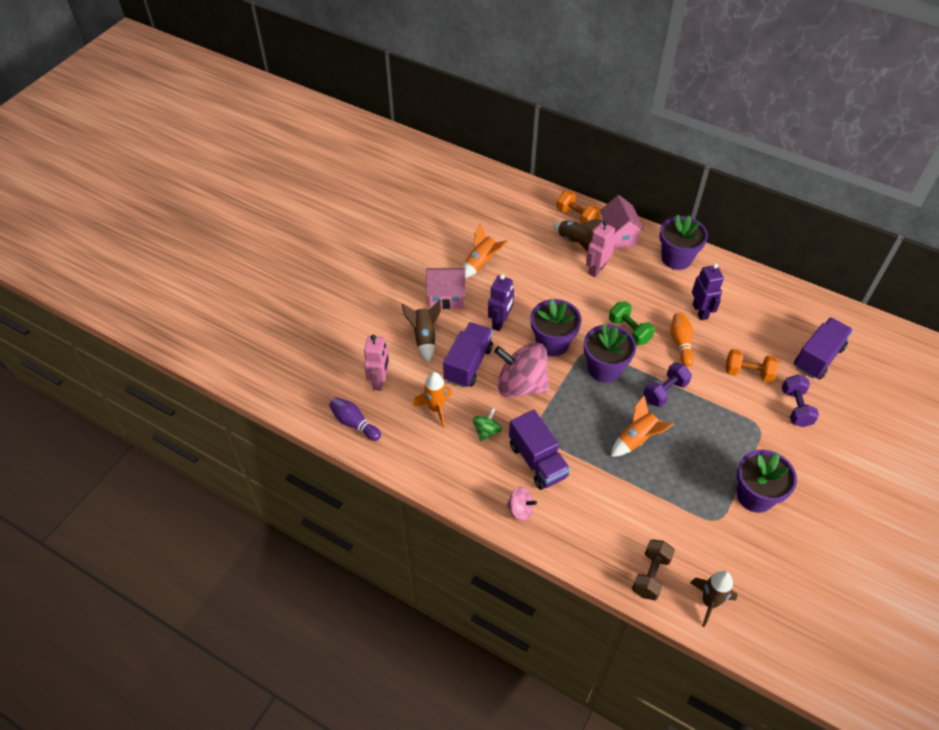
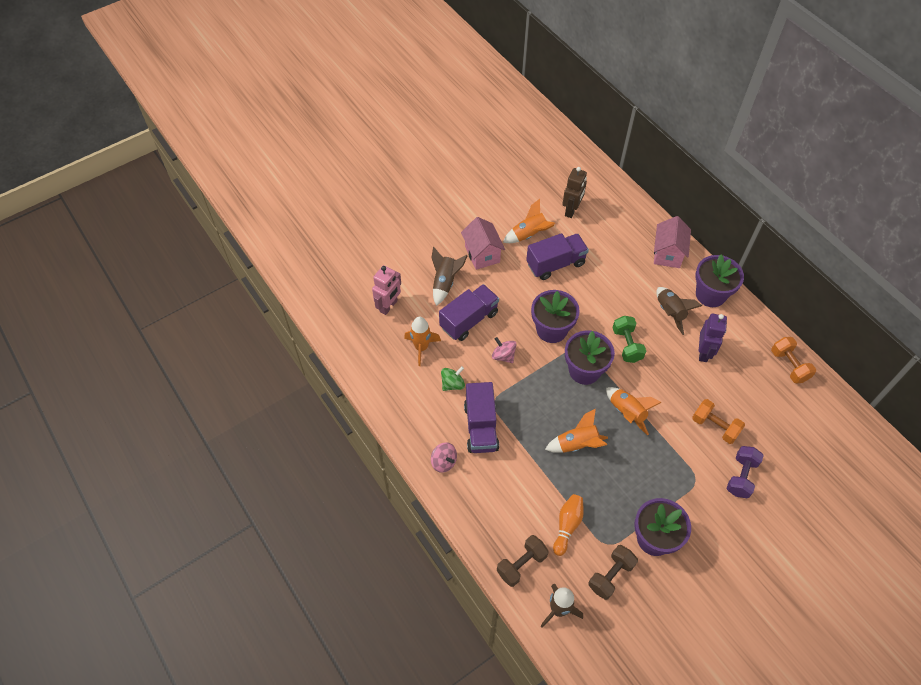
camera: 25 degrees right, 5 degrees up
(354, 423) = (350, 334): purple bowling pin -> none
(446, 297) = (482, 254): pink house -> pink house turned 45 degrees clockwise
(500, 322) = (516, 293): purple robot -> none
(509, 227) = (571, 210): none -> brown robot
(521, 385) = (503, 356): pink spinning top -> pink spinning top, size x0.48
(574, 242) = (623, 244): brown rocket -> brown rocket (670, 312)
(576, 216) = (639, 222): orange dumbbell -> orange dumbbell (789, 366)
(596, 269) = (629, 277): pink robot -> none
(665, 392) = (627, 412): purple dumbbell -> orange rocket
(681, 343) = (668, 374): orange bowling pin -> orange bowling pin (567, 526)
(737, 548) = (611, 576): none -> brown dumbbell
(818, 357) = (792, 439): purple truck -> purple truck (555, 264)

